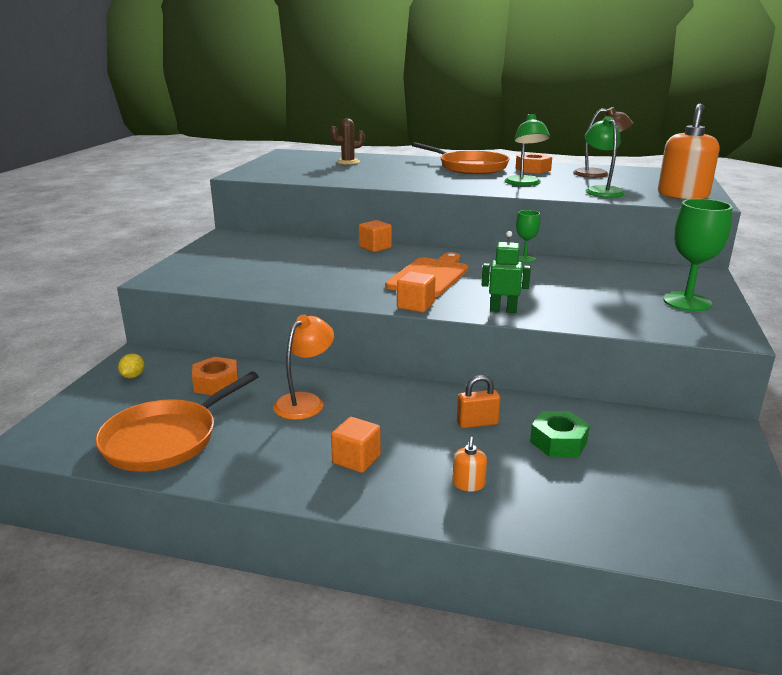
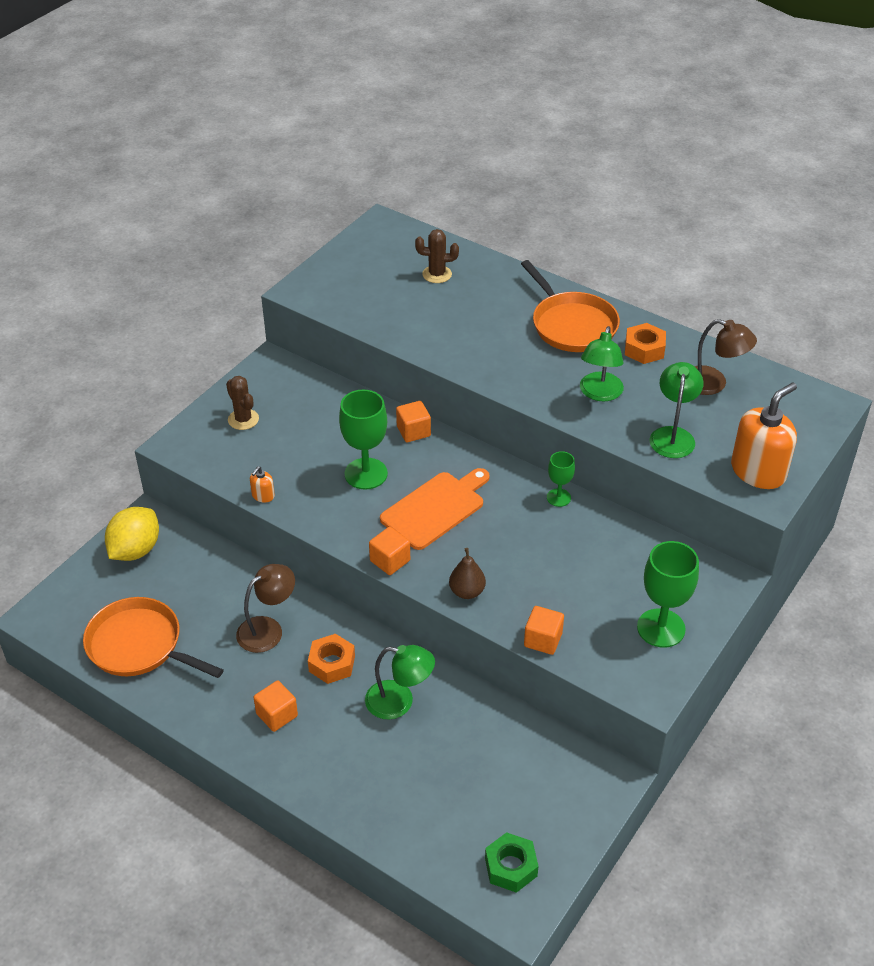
camera: 20 degrees right, 20 degrees up
(133, 376) = (135, 550): yellow lemon -> yellow lemon, size x2.21
(165, 439) = (139, 645): orange pan -> orange pan turned 60 degrees clockwise
(216, 383) = (202, 581): orange nut -> orange nut (332, 663)
(218, 260) = (243, 419): none -> brown cactus
(305, 401) = (268, 629): orange lamp -> brown lamp
(352, 269) = (366, 474): none -> green goblet
(468, 484) = (349, 769): orange soap dispenser -> orange soap dispenser (263, 496)
(477, 423) = (399, 702): orange padlock -> green lamp
(503, 310) = (467, 592): green robot -> brown pear
(558, 442) = (453, 746): green nut -> green nut (511, 867)
(600, 323) = (543, 640): none -> orange cube

